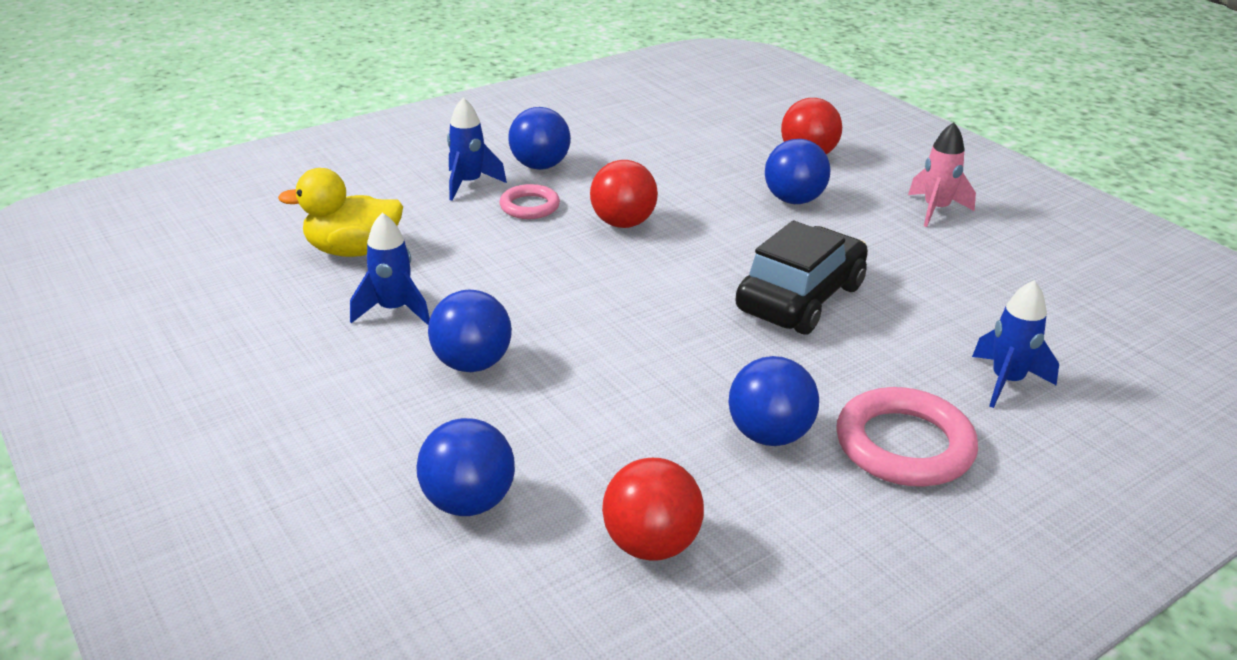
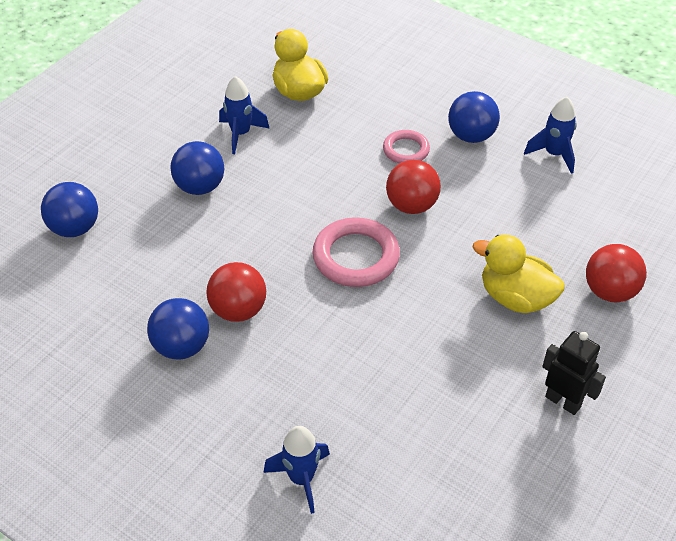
camera: 70 degrees right, 15 degrees up
(469, 184) = (419, 110): blue rocket -> blue rocket (554, 154)
(651, 544) = (62, 314): red ball -> red ball (238, 310)
(793, 200) = (515, 298): blue ball -> yellow duck
(801, 298) = (358, 332): black car -> none
(904, 445) = (197, 422): pink ring -> pink ring (356, 257)
(936, 210) = (563, 401): pink rocket -> black robot

